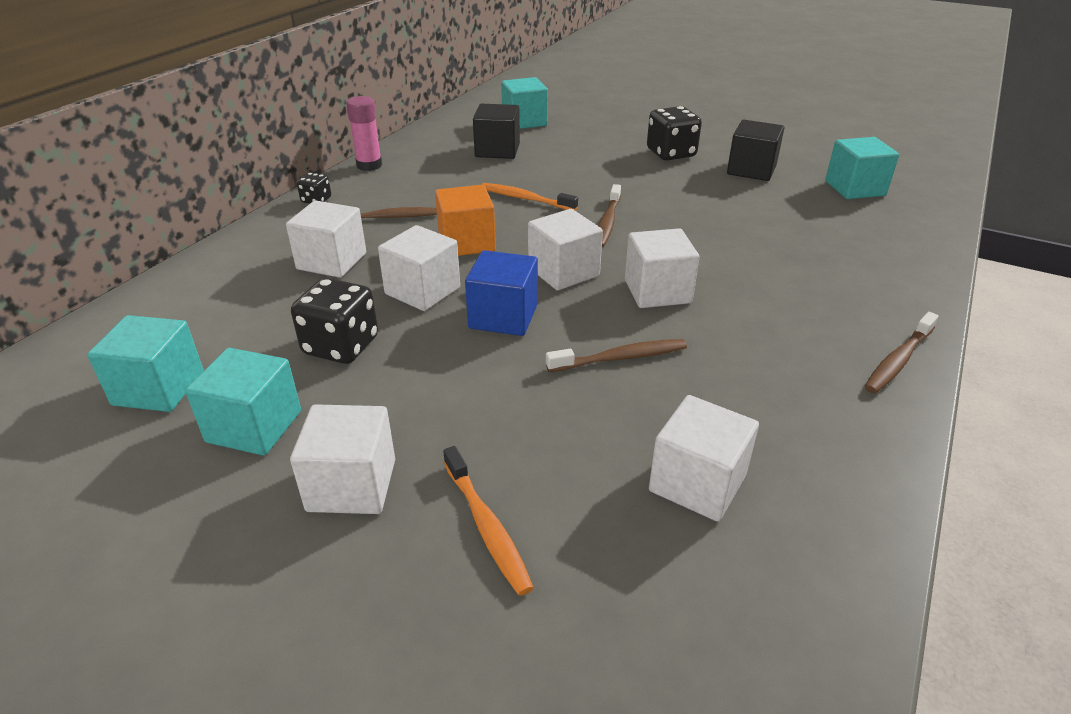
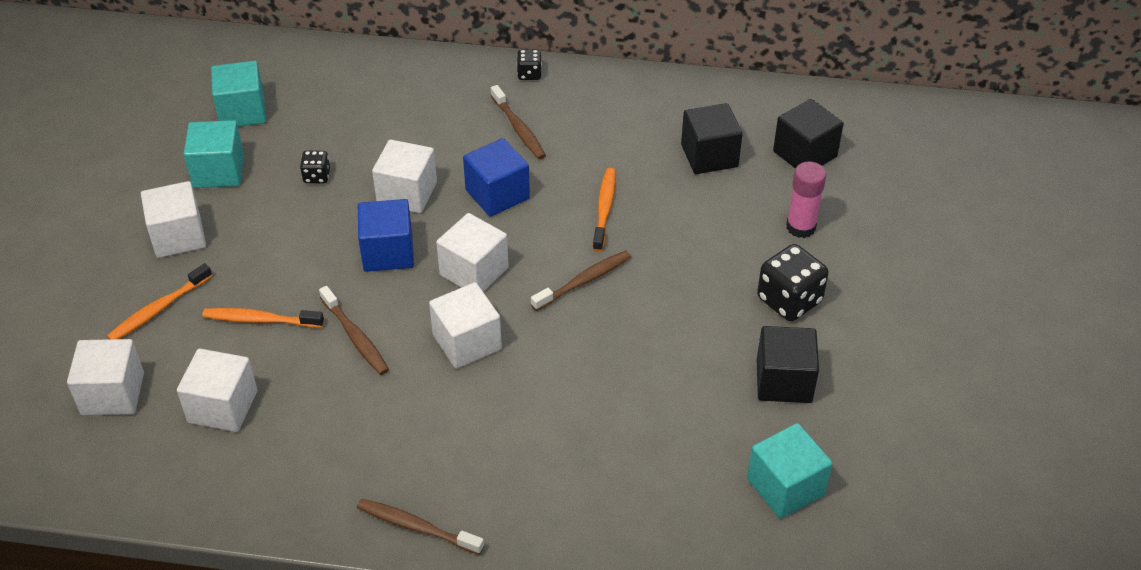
camera: 70 degrees right, 10 degrees up
(332, 261) = (430, 125): white cube -> white cube (113, 394)
(341, 346) = (317, 176): black dice -> black dice, size x0.53
(369, 165) = (618, 79): pink glue stick -> pink glue stick (800, 227)
(466, 242) = (497, 194): orange cube -> blue cube
(524, 121) = (805, 154): turquoise cube -> black cube
(558, 427) = (260, 320): none -> orange toothbrush
(607, 222) = (584, 281): brown toothbrush -> brown toothbrush turned 150 degrees clockwise

